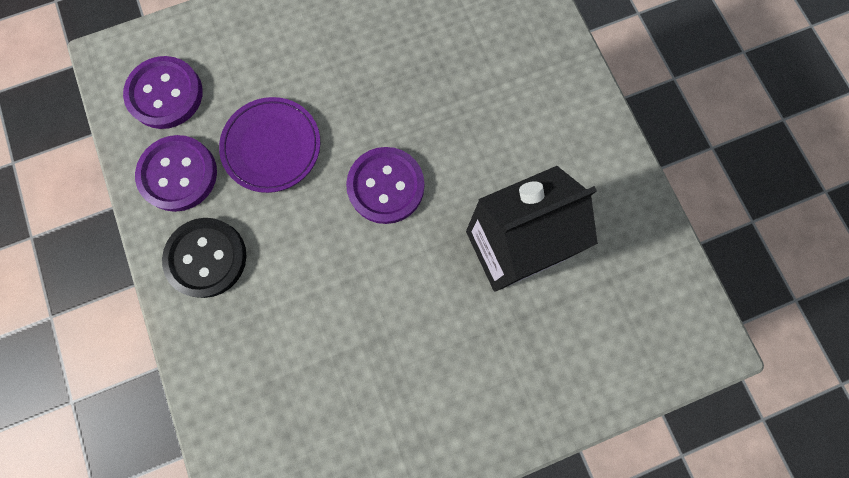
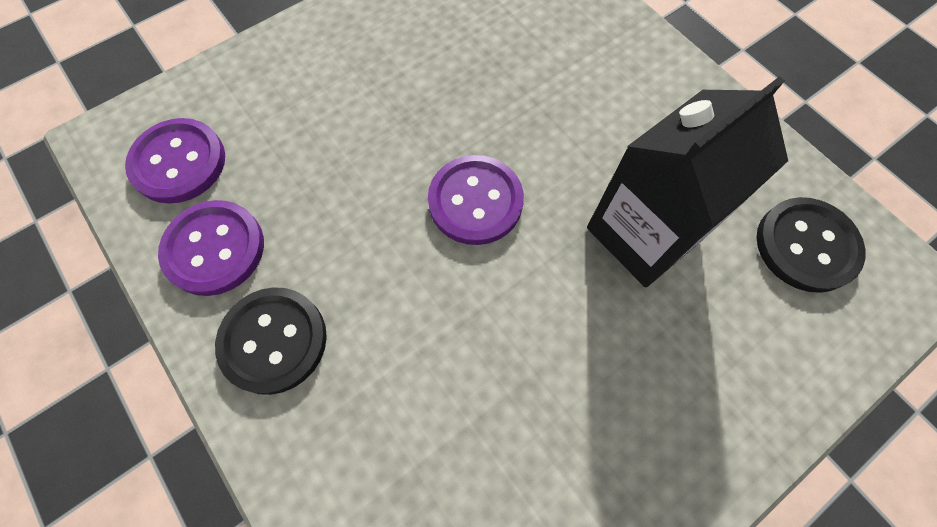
camera: 15 degrees left, 10 degrees down
(272, 147) = (325, 190): purple plate -> none
(635, 292) = (806, 246): none -> black button

